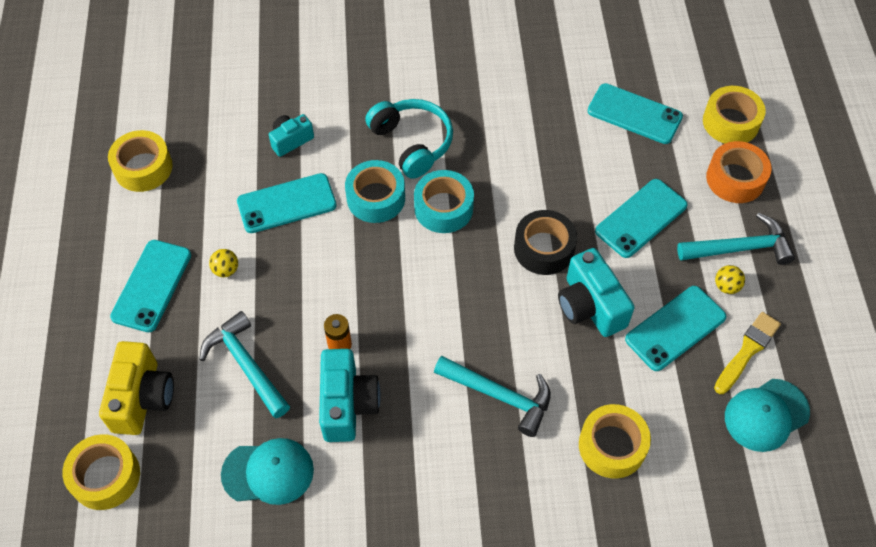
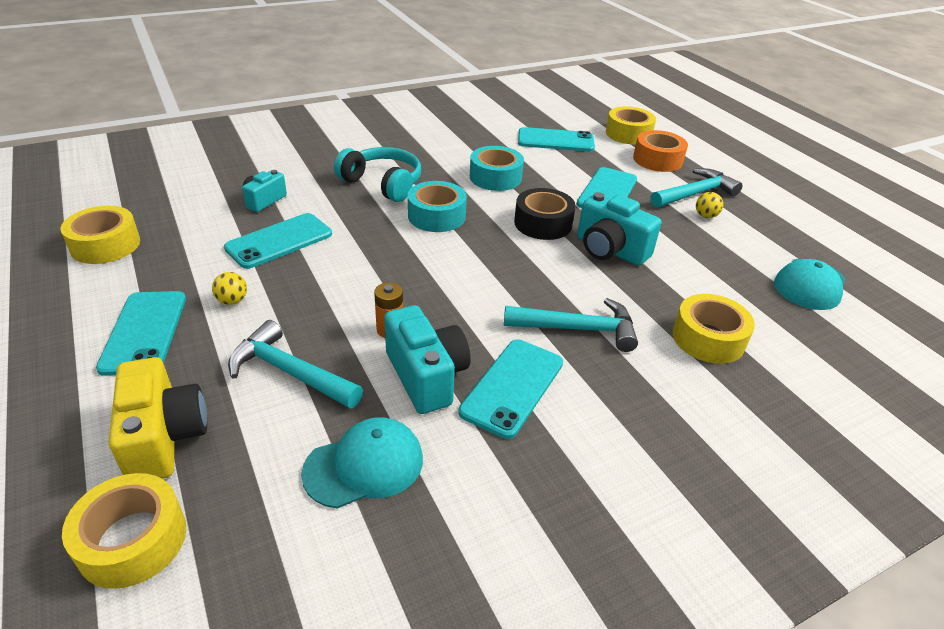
camera: 25 degrees left, 20 degrees down
(376, 198) = (368, 221): turquoise tape -> turquoise tape (495, 177)
(675, 328) = (690, 248): turquoise phone -> turquoise phone (512, 387)
(747, 351) = (757, 249): yellow brush -> none

